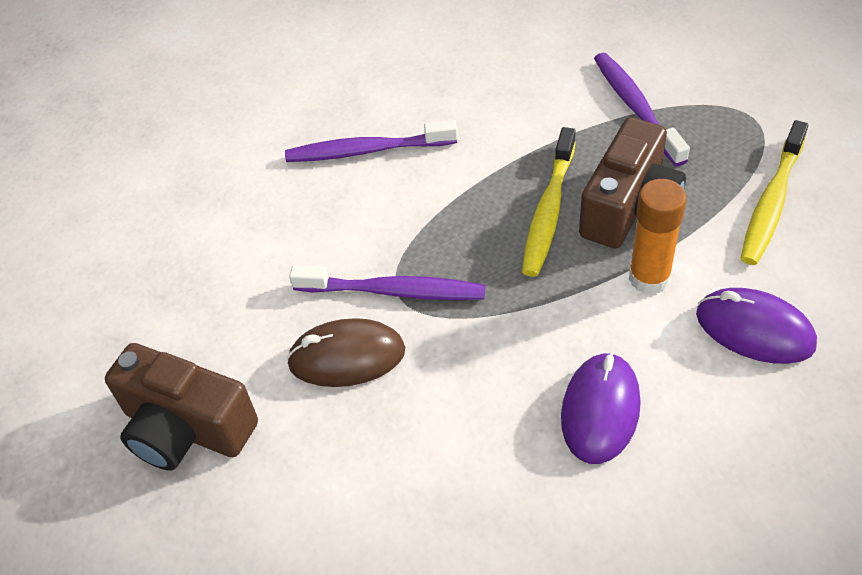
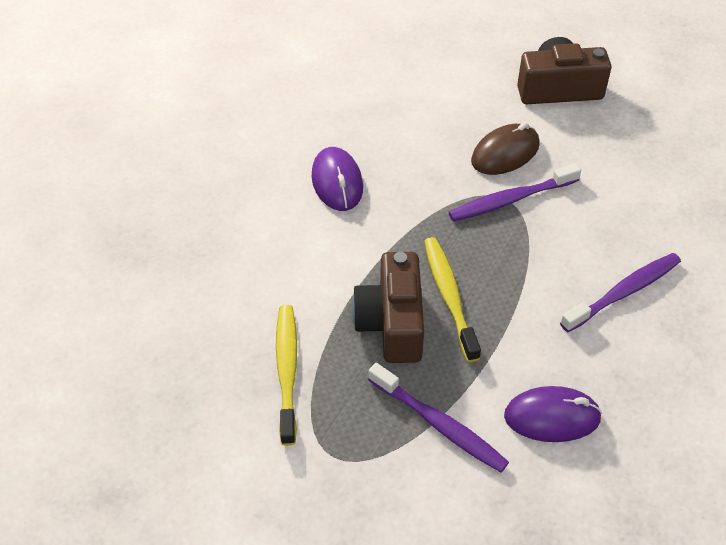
camera: 145 degrees right, 0 degrees up
(649, 278) = (349, 273): orange glue stick -> none
(754, 330) = (264, 265): purple mouse -> purple mouse (552, 417)

